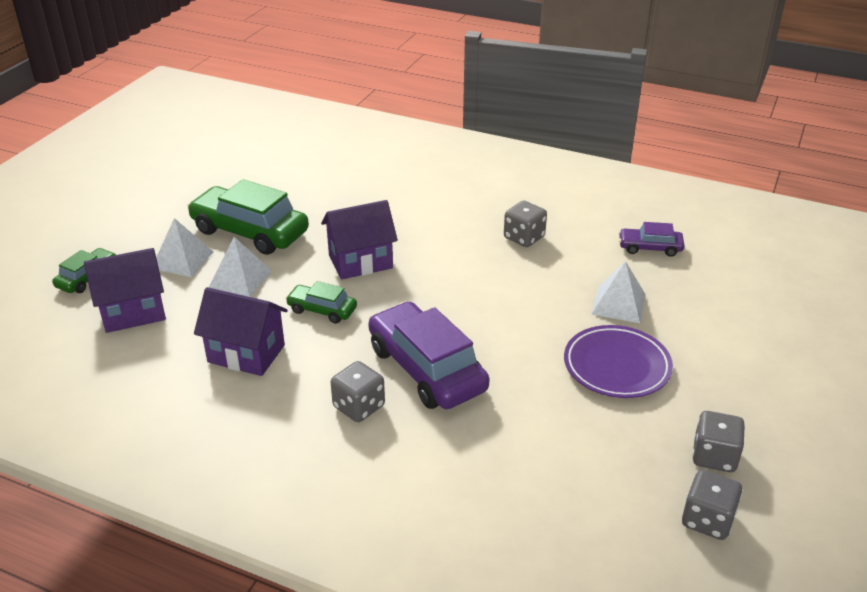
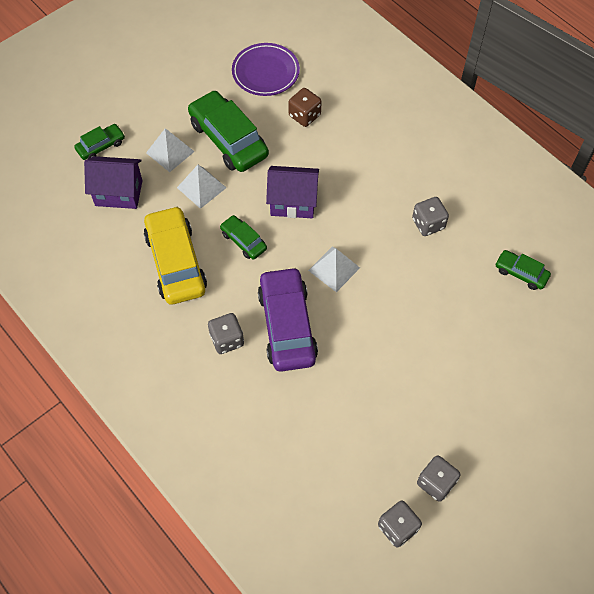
camera: 25 degrees right, 25 degrees up
(246, 354) = (176, 262): purple house -> yellow car
(327, 192) = (304, 115): none -> brown dice
(616, 366) = (419, 378): purple plate -> purple plate (265, 72)
(618, 304) = (458, 321): white pyramid -> white pyramid (334, 269)
(650, 248) = (521, 273): purple car -> green car

